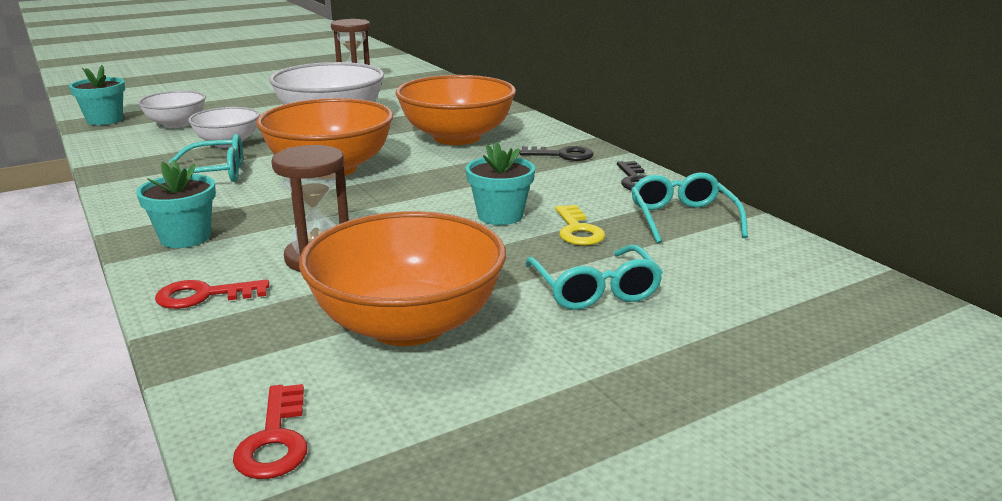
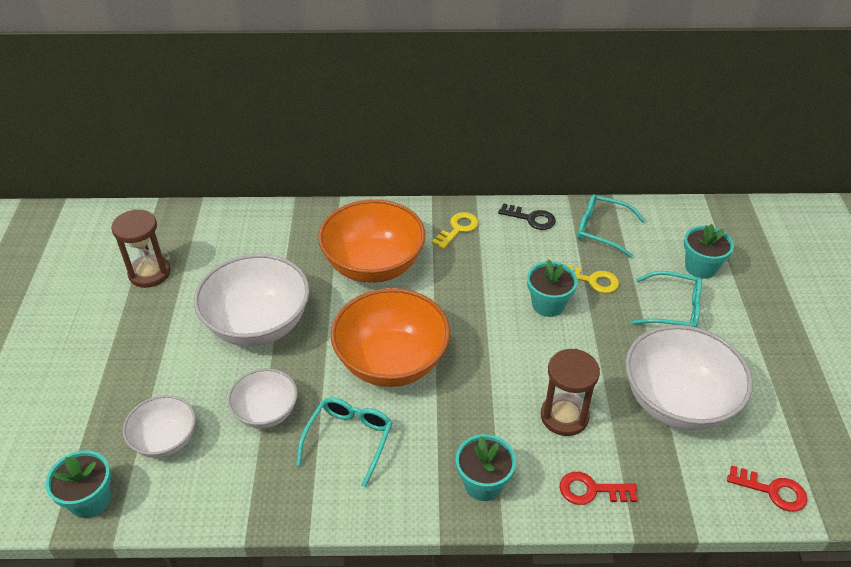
camera: 60 degrees left, 20 degrees up
(204, 295) = (591, 490): red key -> red key turned 75 degrees clockwise
(407, 325) = (677, 402): orange bowl -> white bowl
(562, 155) = (458, 229): black key -> yellow key
(717, 294) = (700, 267): none -> turquoise flower pot

